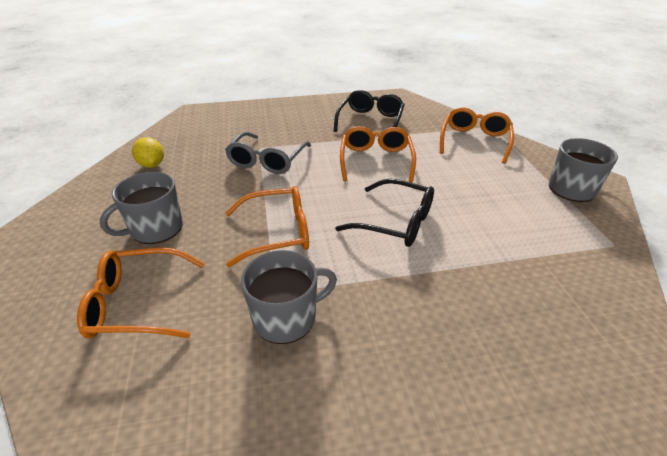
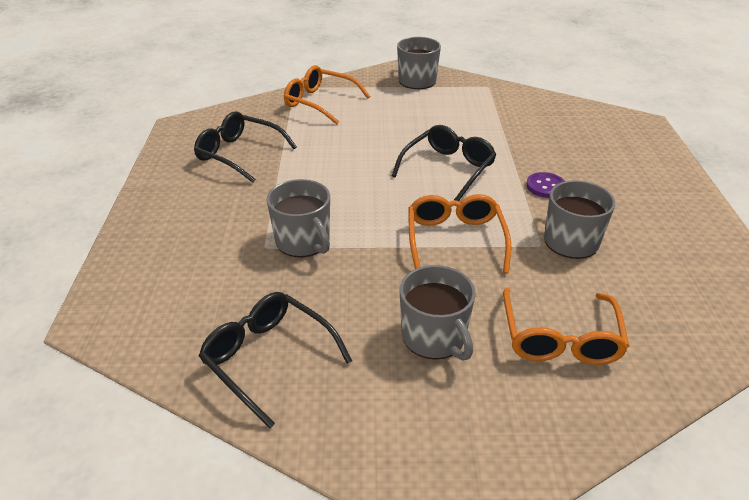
camera: 80 degrees left, 0 degrees up
(152, 165) = (268, 358): yellow lemon -> black glasses
(267, 161) = (303, 241): grey glasses -> grey mug
(376, 160) = (335, 163): orange glasses -> none
(390, 299) = (545, 186): none -> purple button

